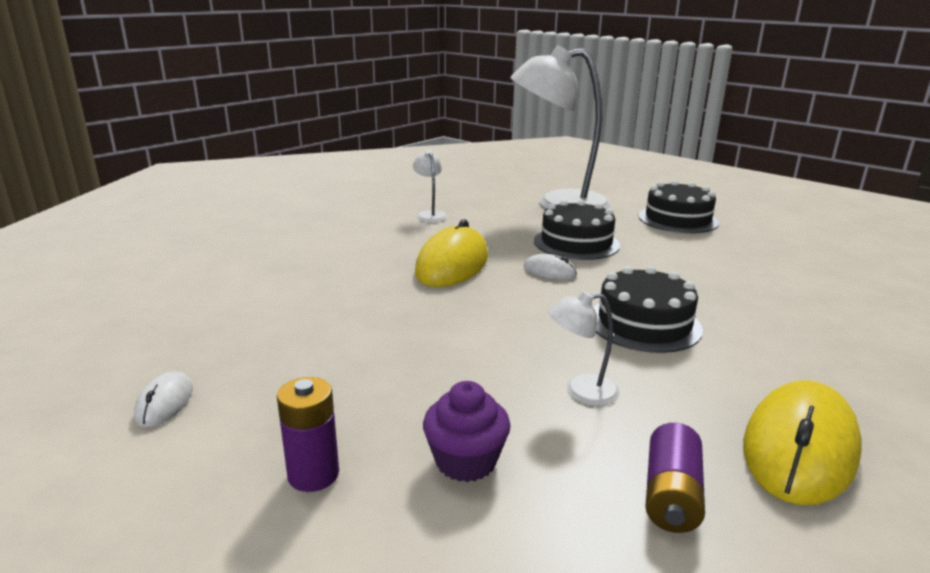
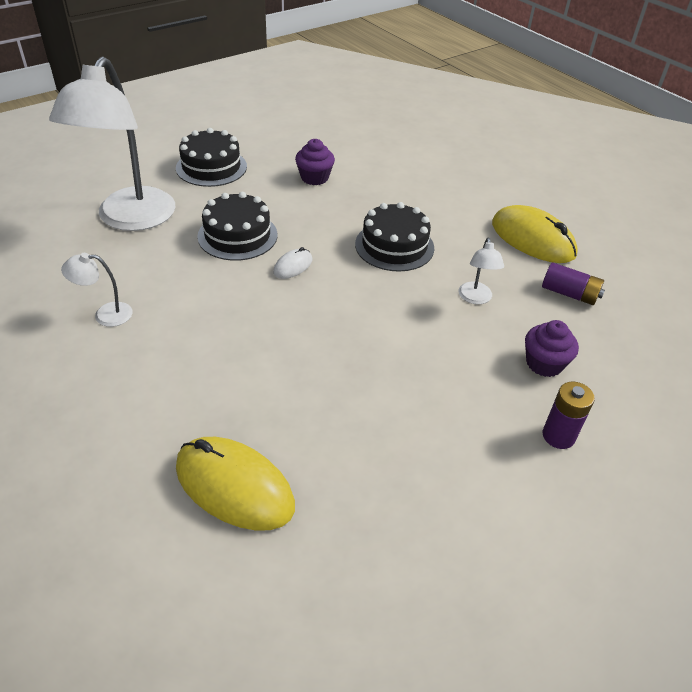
camera: 80 degrees left, 20 degrees up
(164, 403) = (472, 532): white mouse -> none
(452, 265) = (255, 321): yellow mouse -> yellow mouse (234, 486)
(730, 265) = (314, 178): none -> purple cupcake

